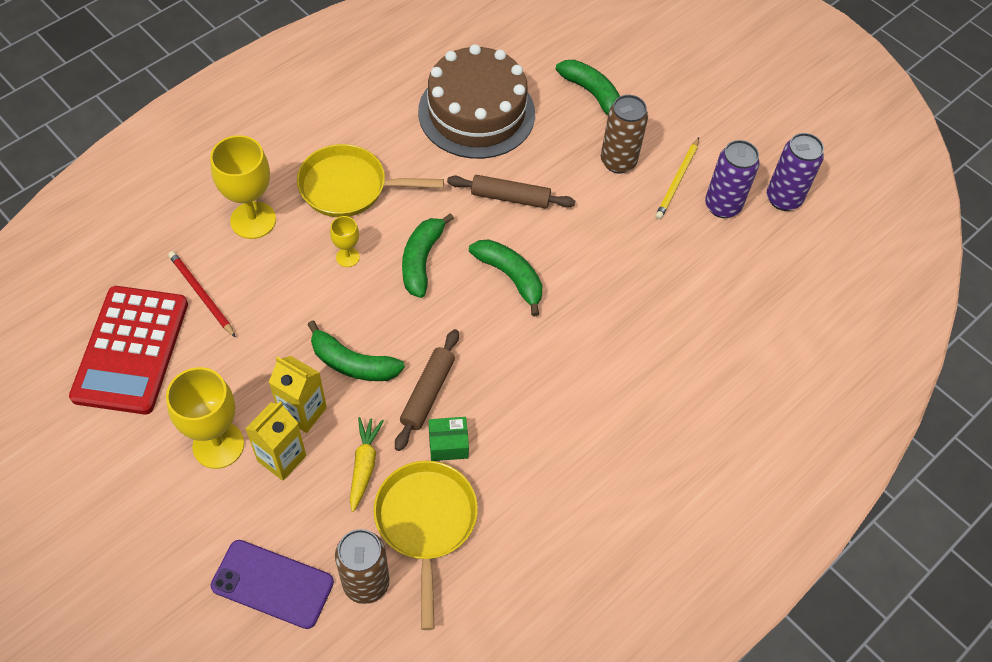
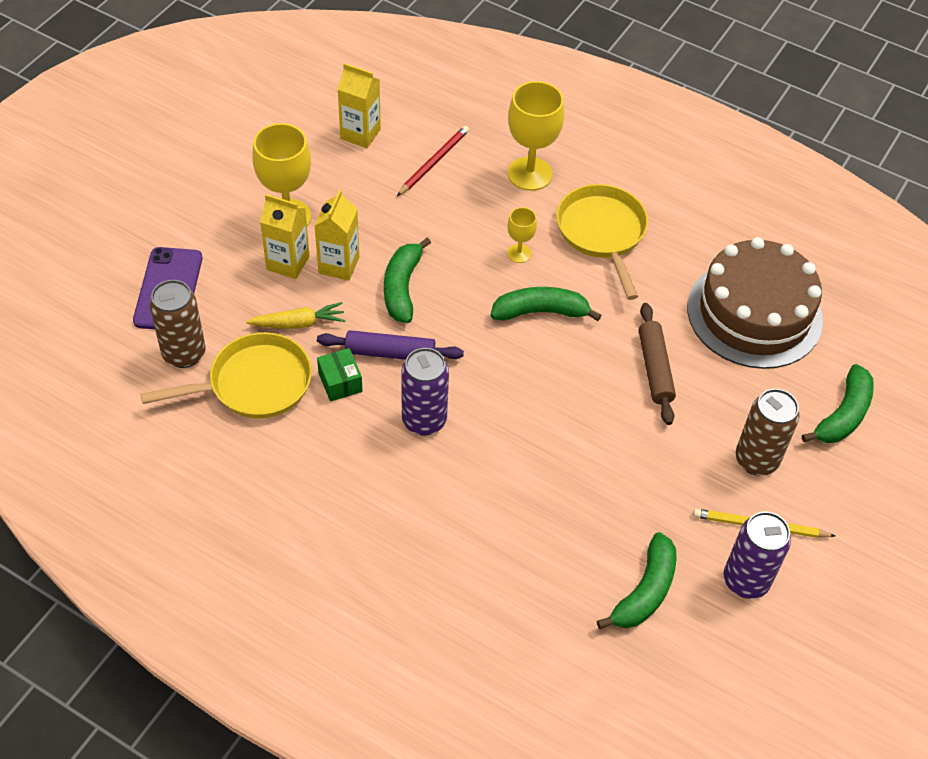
camera: 75 degrees right, 5 degrees down
(131, 350) = (360, 134): red calculator -> yellow carton
(427, 393) = (390, 353): brown rolling pin -> purple rolling pin
(510, 277) = (553, 391): green banana -> green banana (645, 591)
(783, 199) = (791, 649): purple can -> purple can (424, 420)

